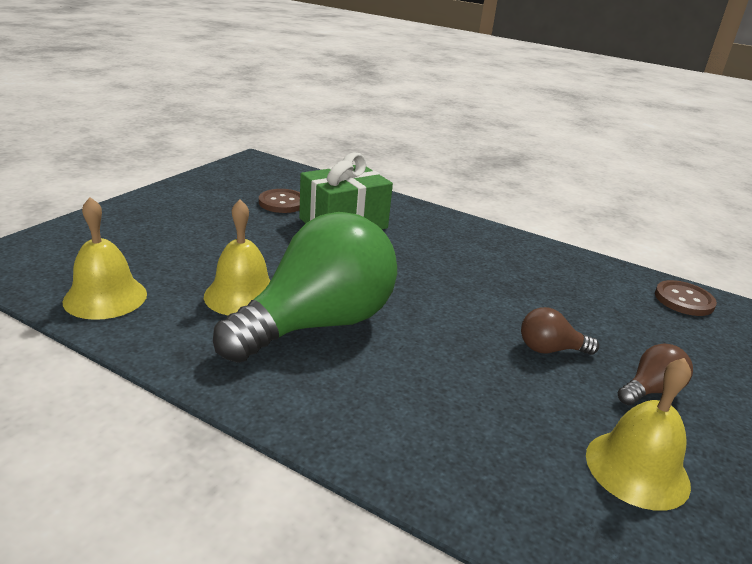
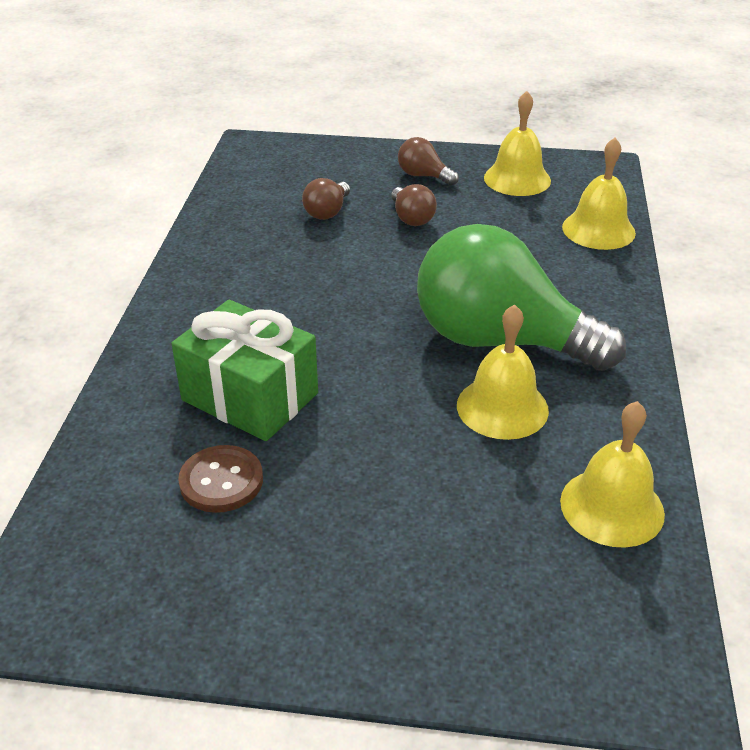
camera: 110 degrees left, 10 degrees up
(473, 485) = (598, 229): none -> yellow bell
(575, 308) = (327, 212): none -> brown light bulb
(684, 300) = (258, 163): brown button -> none

